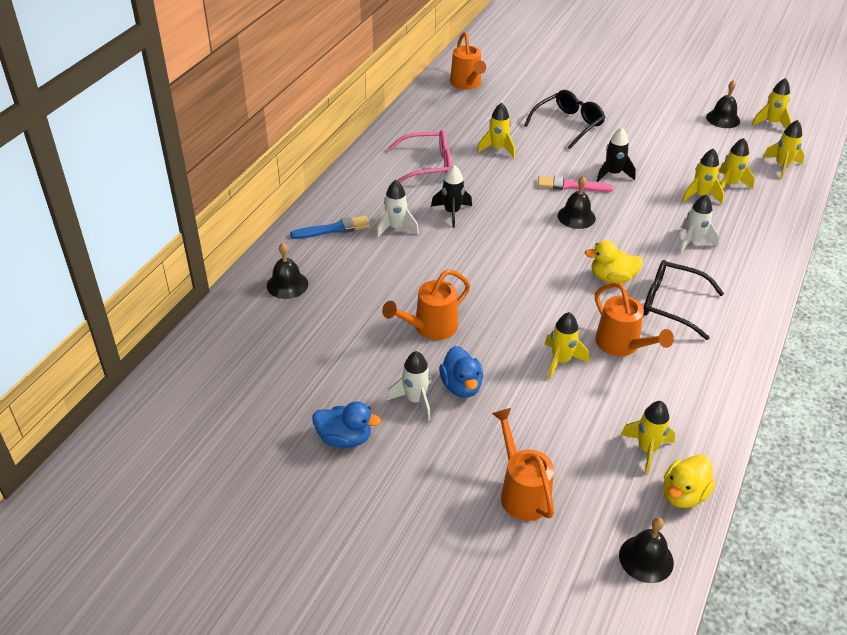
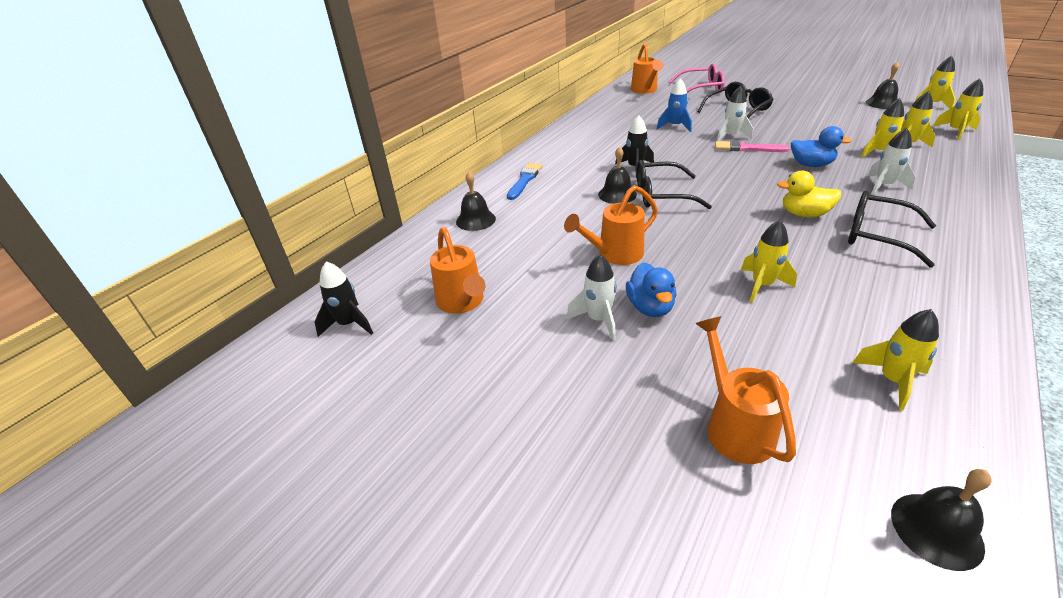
camera: 10 degrees right, 5 degrees down
(334, 229) = (524, 180): blue brush -> blue brush turned 60 degrees counterclockwise
(344, 438) = (516, 356): blue duck -> blue duck (811, 165)
(396, 228) = (582, 179): white rocket -> white rocket (731, 136)
(428, 165) = (612, 138): pink glasses -> pink glasses (701, 89)
(477, 252) = (661, 195): none -> black glasses
(497, 149) = (675, 126): yellow rocket -> blue rocket
(576, 217) = (756, 169): black bell -> black bell (617, 194)
(613, 174) = (786, 140): black rocket -> black rocket (349, 324)
(621, 345) = (830, 271): orange watering can -> orange watering can (462, 302)
(683, 494) = (963, 439): yellow duck -> none

